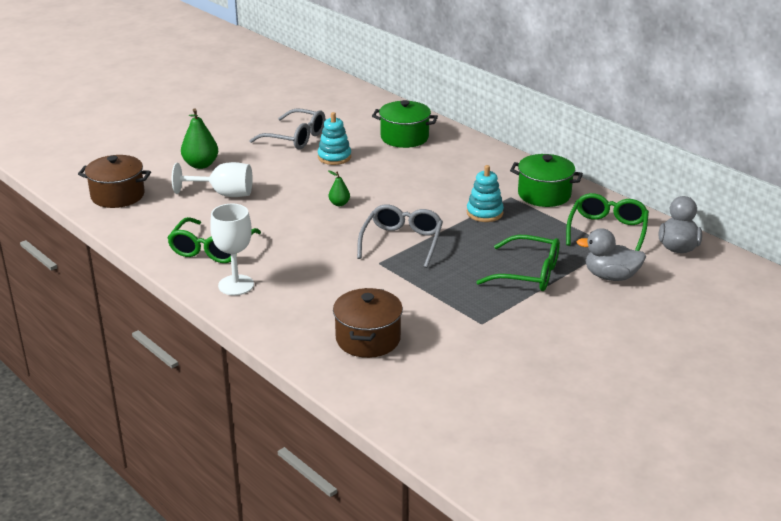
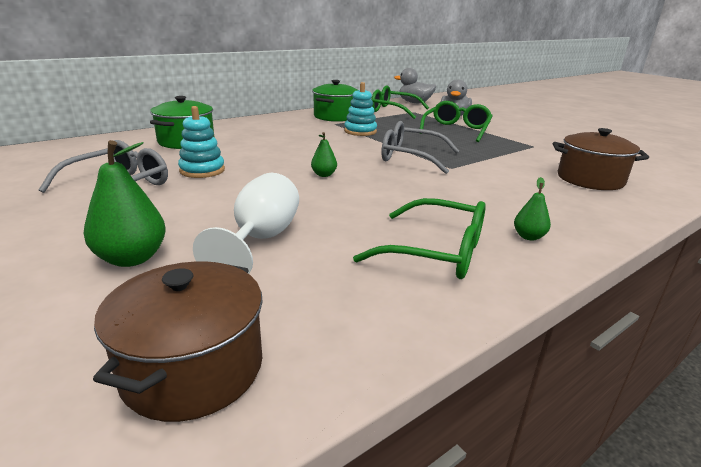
camera: 85 degrees left, 5 degrees down
(236, 285) = (528, 237): white goblet -> green pear

